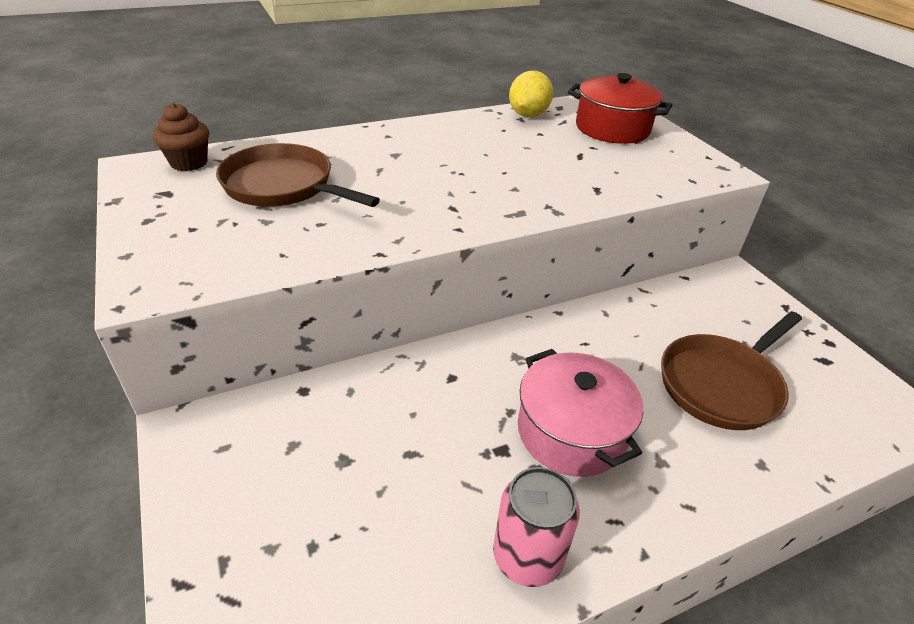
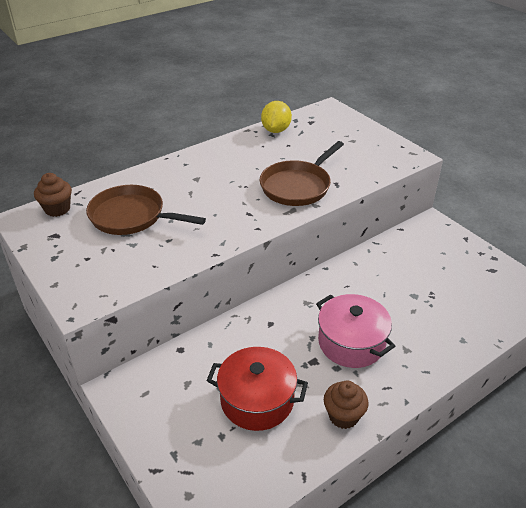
camera: 10 degrees left, 0 degrees up
(527, 557) = (343, 416): pink can -> brown cupcake
(612, 128) = (335, 133): red pot -> red pot (257, 400)
(722, 384) = (434, 296): brown pan -> brown pan (297, 186)

